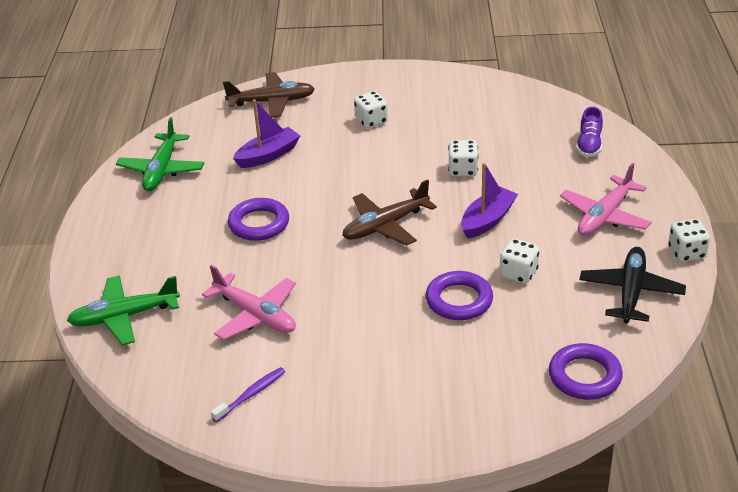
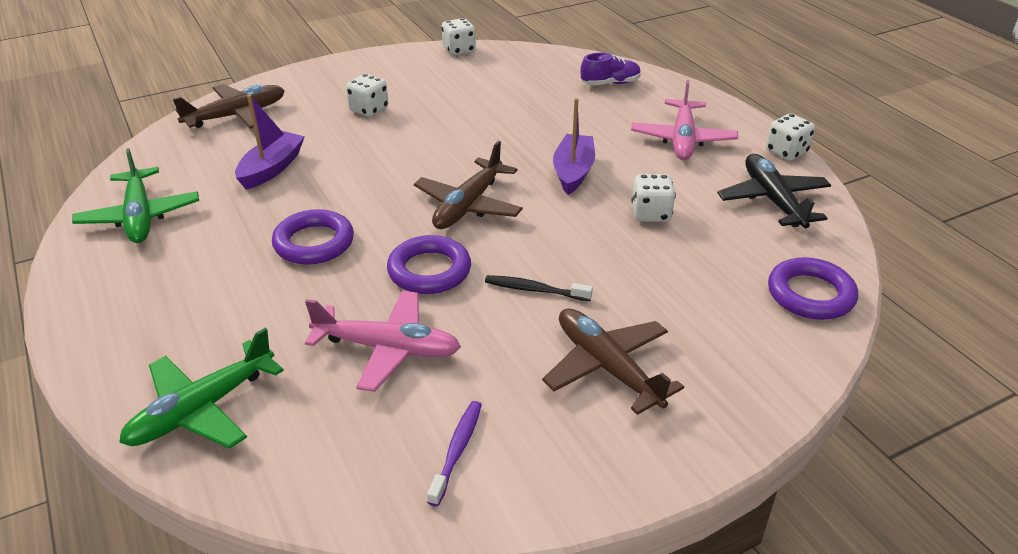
camera: 30 degrees left, 0 degrees up
(382, 306) = (534, 290): none -> black toothbrush
(387, 376) = (607, 367): none -> brown plane
(459, 300) = (614, 258): purple ring -> purple ring (429, 270)
(463, 170) = (506, 132): white dice -> white dice (459, 50)
(589, 145) = (610, 83): purple shoe -> purple shoe turned 90 degrees counterclockwise

